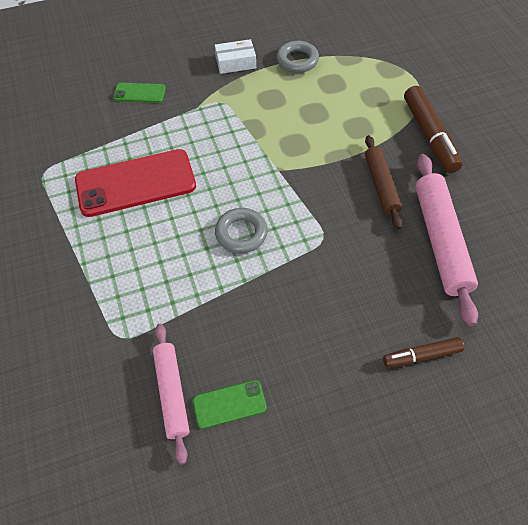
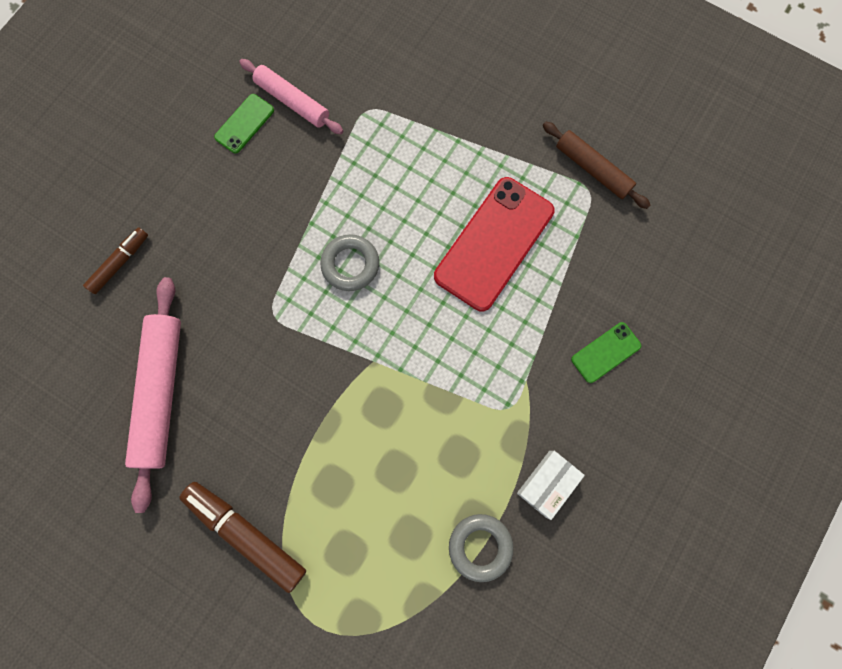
camera: 140 degrees right, 20 degrees up
(381, 185) = (257, 419): brown rolling pin -> brown rolling pin (592, 169)
(441, 241) = (161, 392): pink rolling pin -> pink rolling pin turned 45 degrees clockwise

